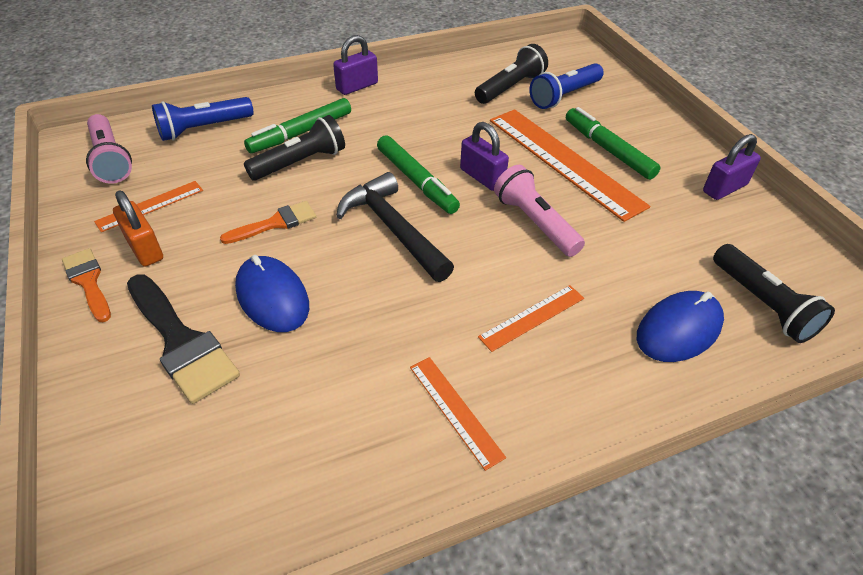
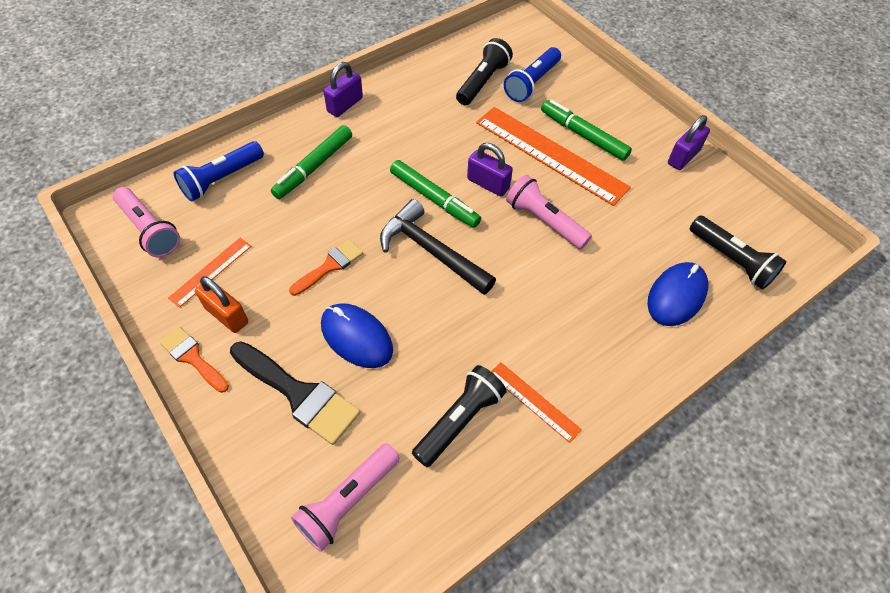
camera: 15 degrees left, 10 degrees up
(180, 472) = (348, 501): none -> pink flashlight
(300, 162) = (326, 199): black flashlight -> black flashlight (459, 420)
(532, 317) = (567, 309): orange ruler -> none

